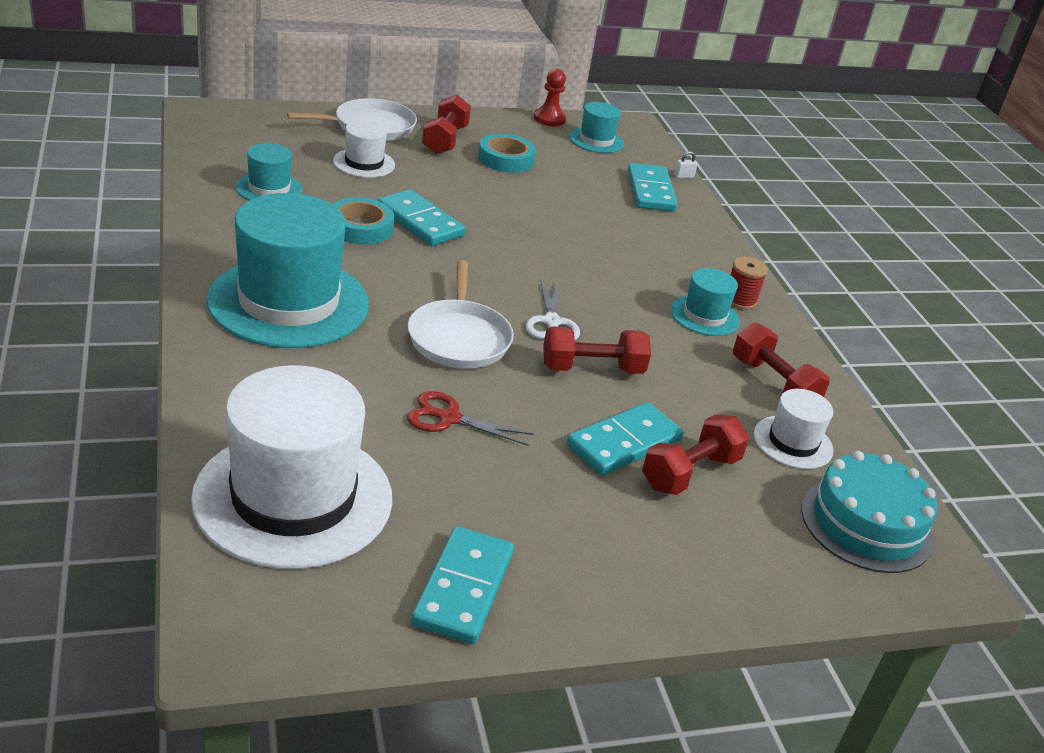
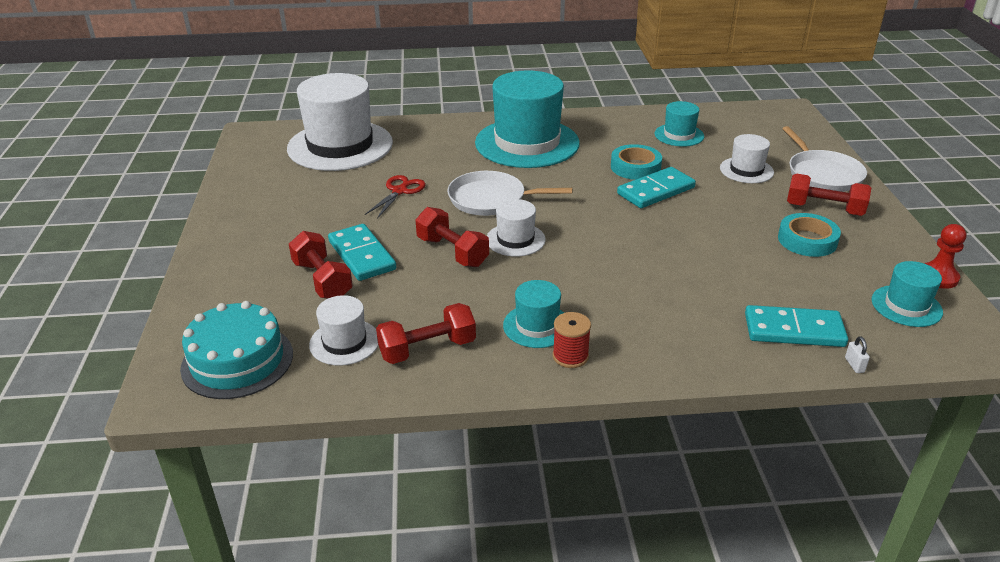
camera: 105 degrees right, 0 degrees up
(463, 588) = (254, 188): turquoise domino -> none
(551, 322) = (515, 239): white scissors -> white hat
(592, 369) = (452, 252): red dumbbell -> red dumbbell turned 45 degrees counterclockwise

